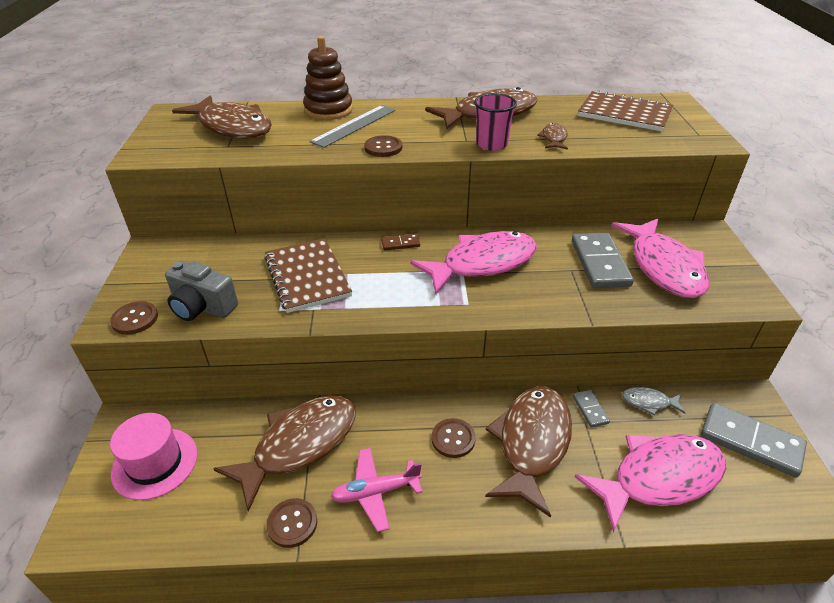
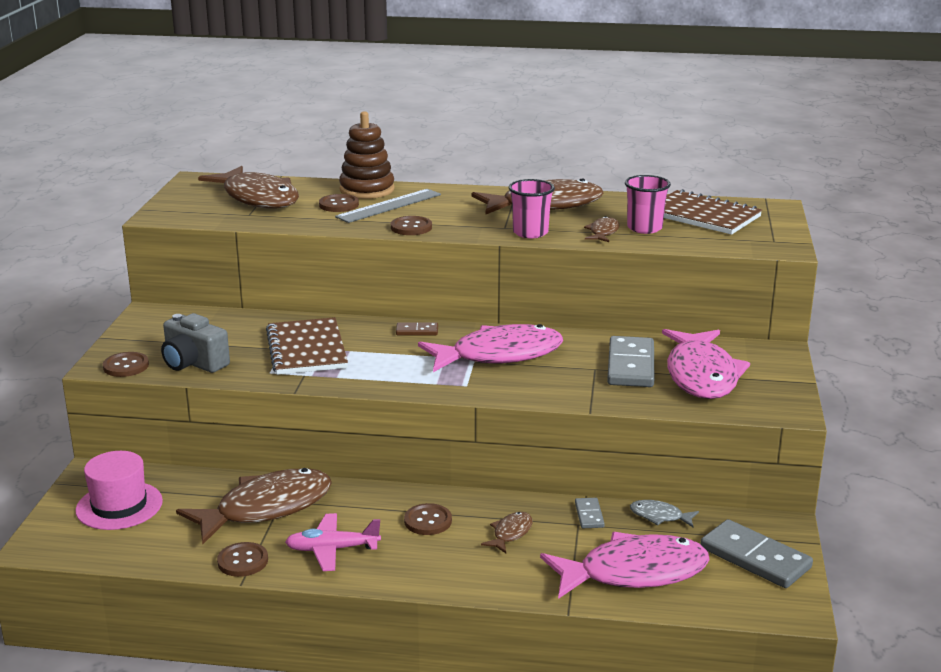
camera: 10 degrees right, 15 degrees down
(308, 128) = (339, 205): none -> brown button
(532, 443) = (510, 533): brown fish -> brown fish, size x0.44
(585, 131) = (644, 228): none -> pink cup

